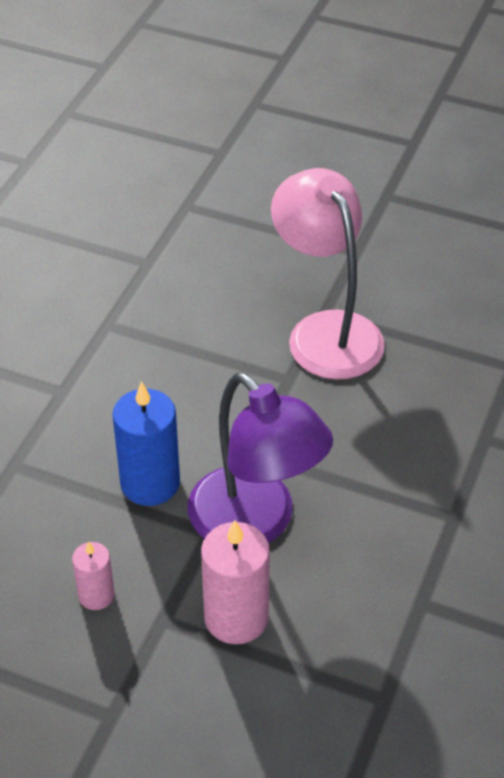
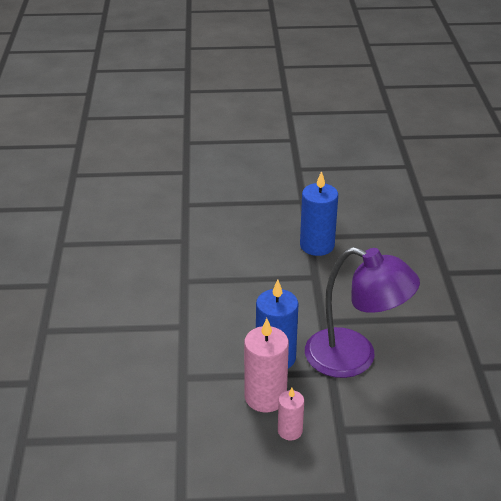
camera: 25 degrees left, 10 degrees down
(236, 617) = (382, 412): pink candle -> pink candle (265, 397)
(326, 331) = (317, 245): pink lamp -> blue candle

